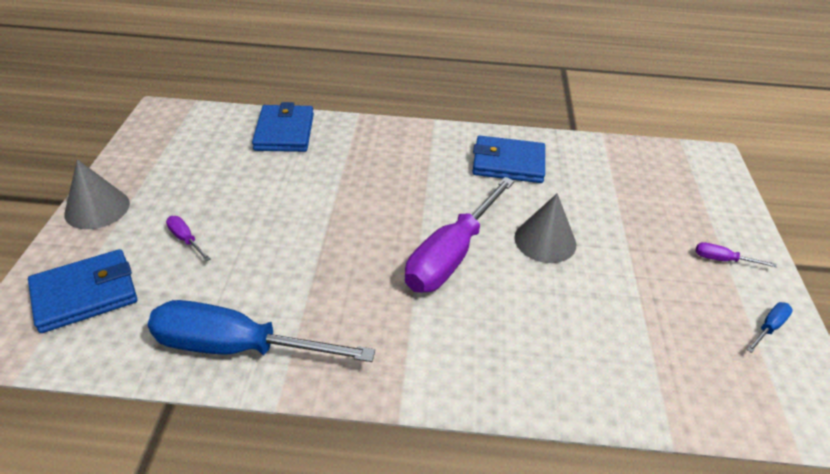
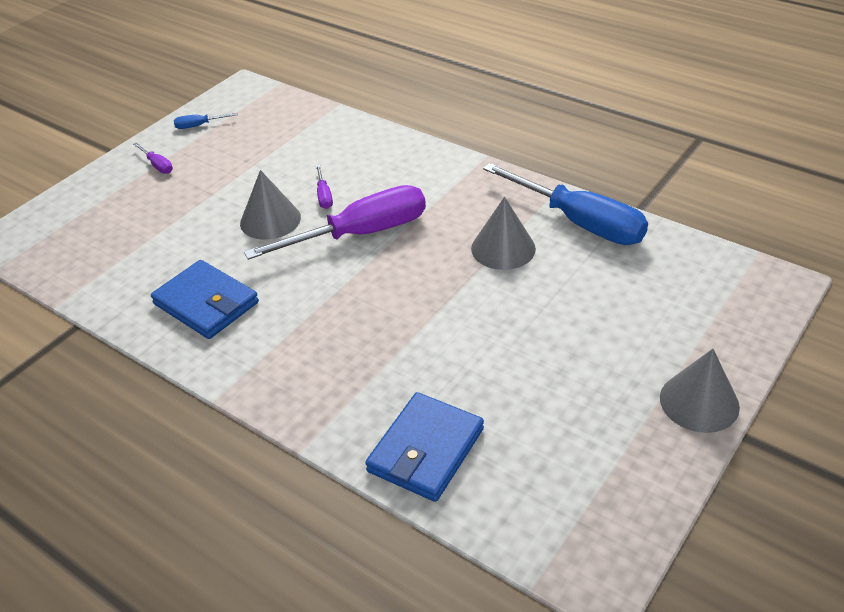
camera: 145 degrees left, 0 degrees up
(85, 294) = (706, 302): blue wallet -> none
(186, 239) = (601, 327): purple screwdriver -> purple screwdriver (324, 196)
(306, 286) = (503, 248): none -> grey cone

